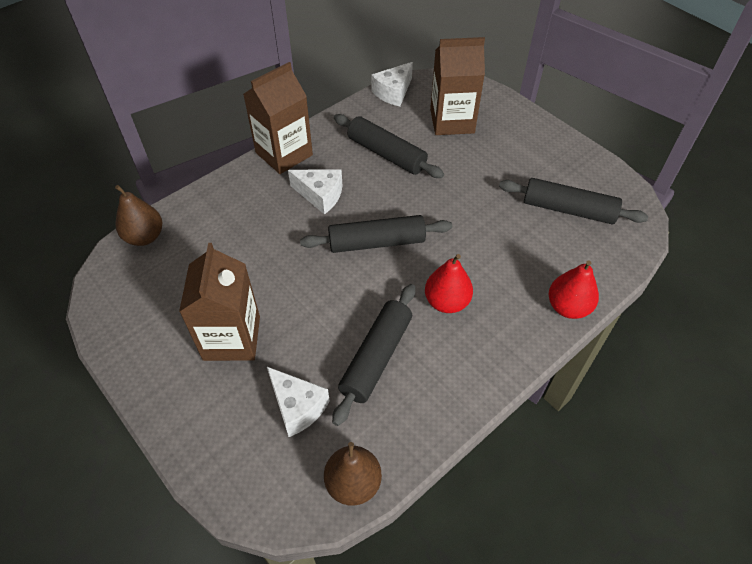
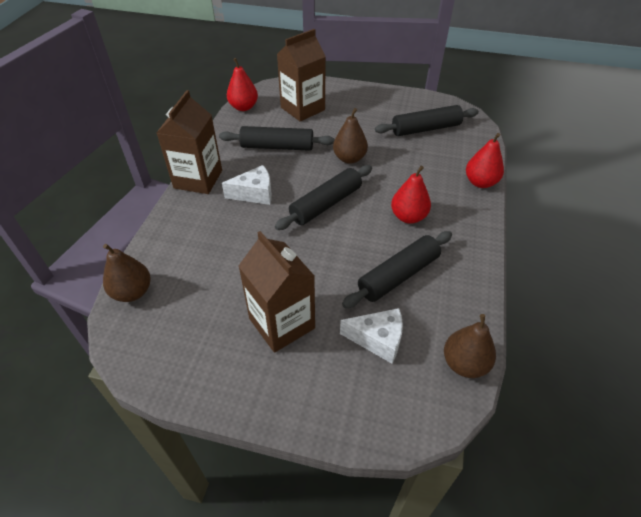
camera: 35 degrees left, 5 degrees down
(376, 357) = (398, 275): black rolling pin -> black rolling pin turned 60 degrees clockwise
(393, 92) = (243, 107): white cheese -> red pear
(447, 203) = (349, 158): none -> brown pear

